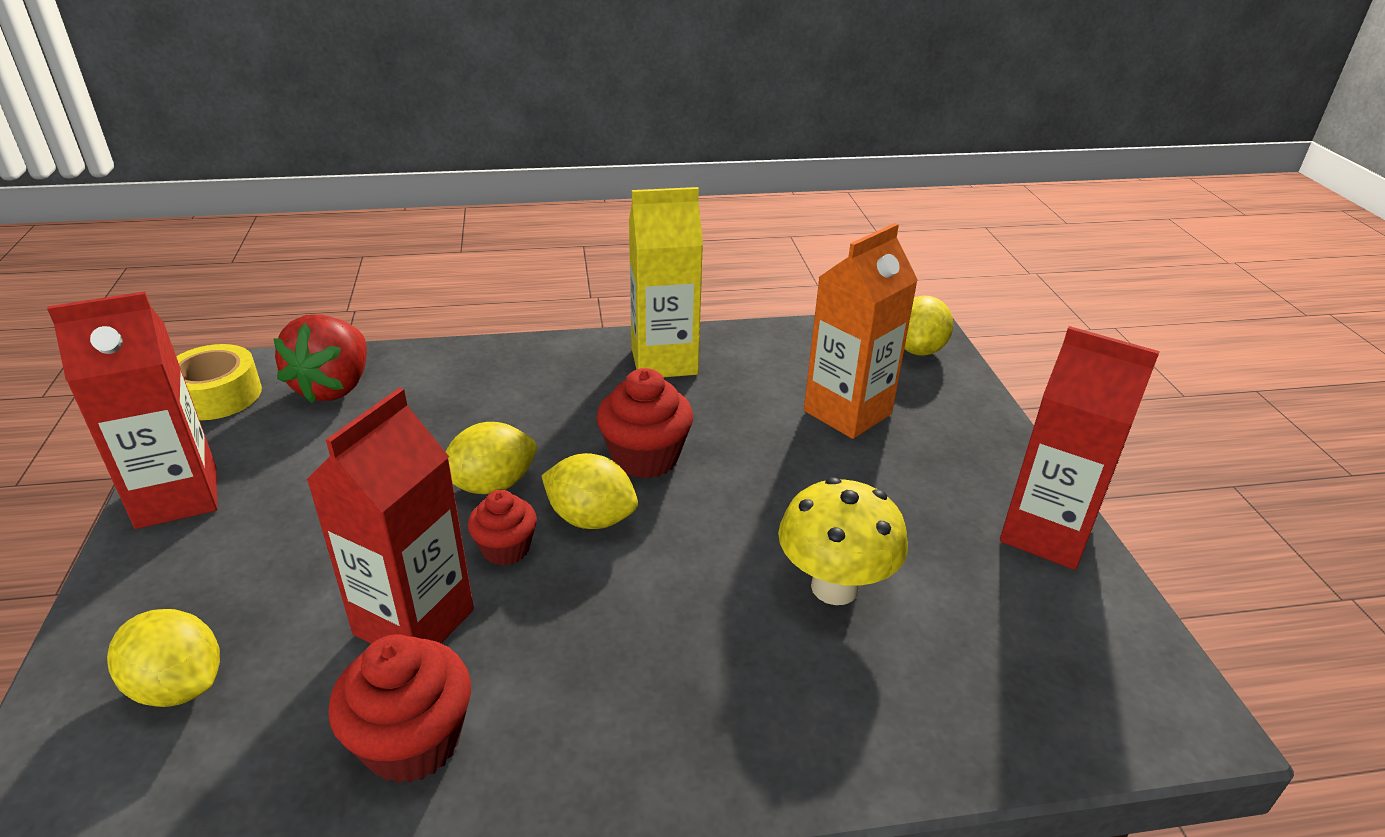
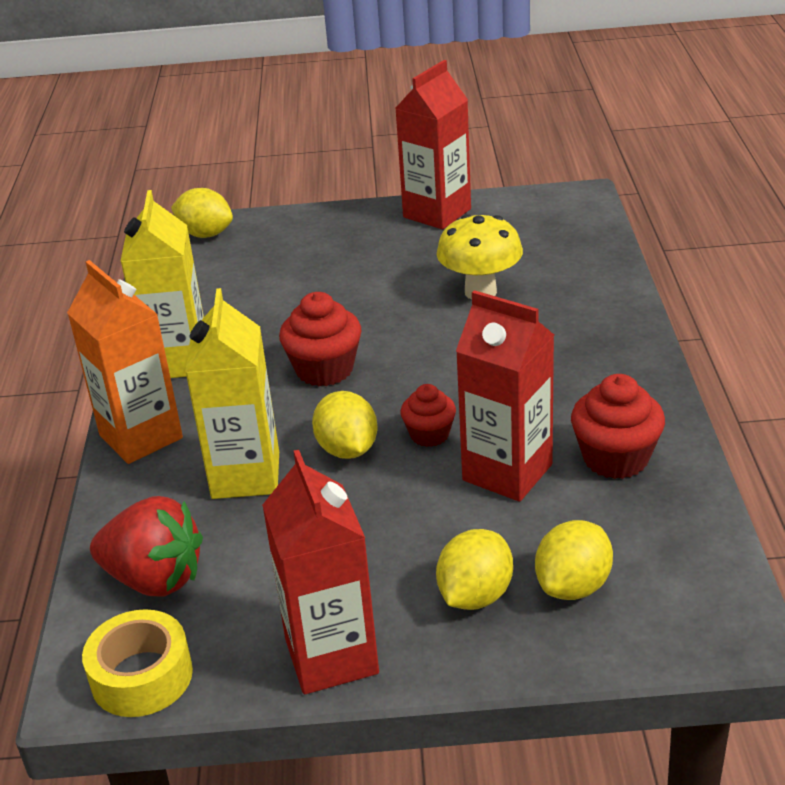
camera: 80 degrees left, 0 degrees up
(465, 421) = (246, 475): none -> yellow carton
(591, 518) = (398, 394): yellow lemon -> yellow lemon (475, 595)
(847, 412) = (286, 273): orange carton -> orange carton (141, 437)

